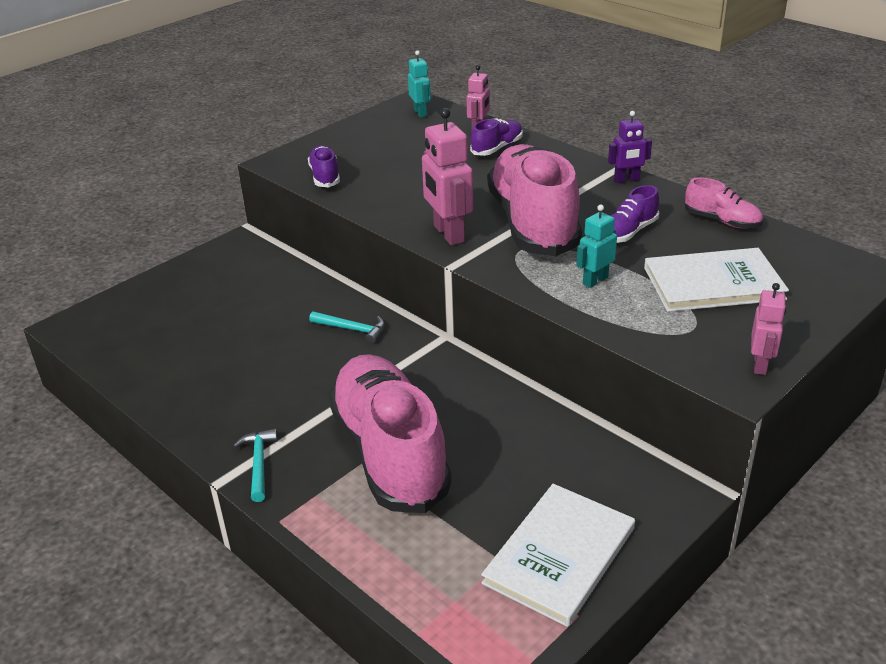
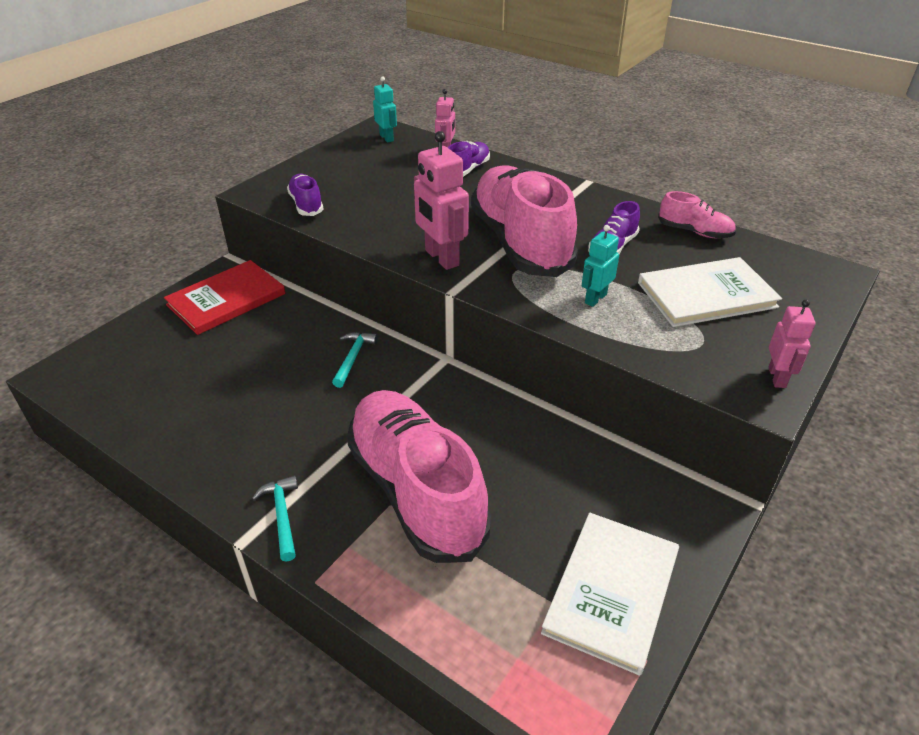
camera: 10 degrees left, 5 degrees up
(238, 267) = (226, 299): none -> red book
(352, 329) = (353, 358): turquoise hammer -> turquoise hammer turned 90 degrees counterclockwise
(626, 180) = (596, 196): purple robot -> none

